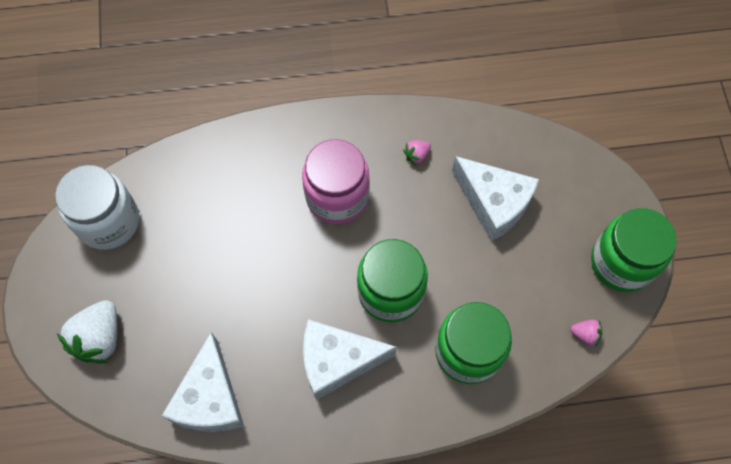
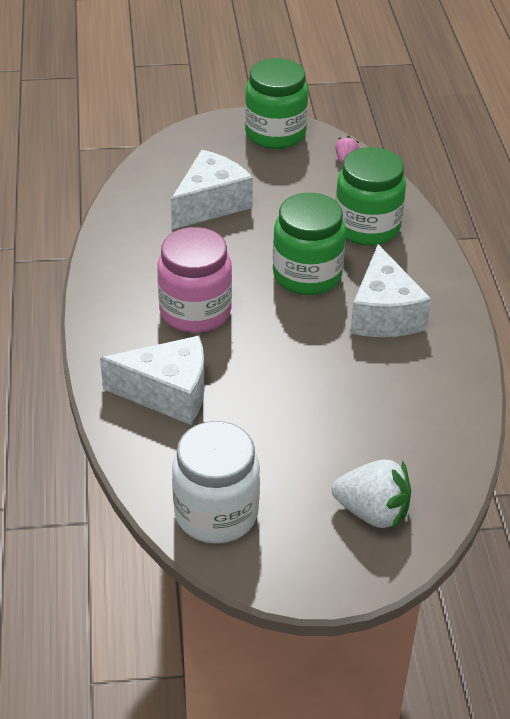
camera: 90 degrees left, 25 degrees down
(210, 398) = (434, 410): white cheese -> white cheese (167, 393)
(417, 155) = (150, 252): pink strawberry -> none

